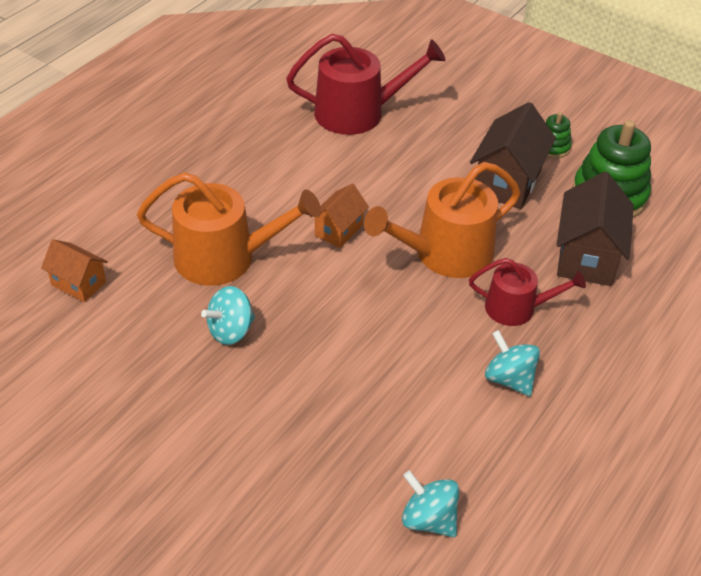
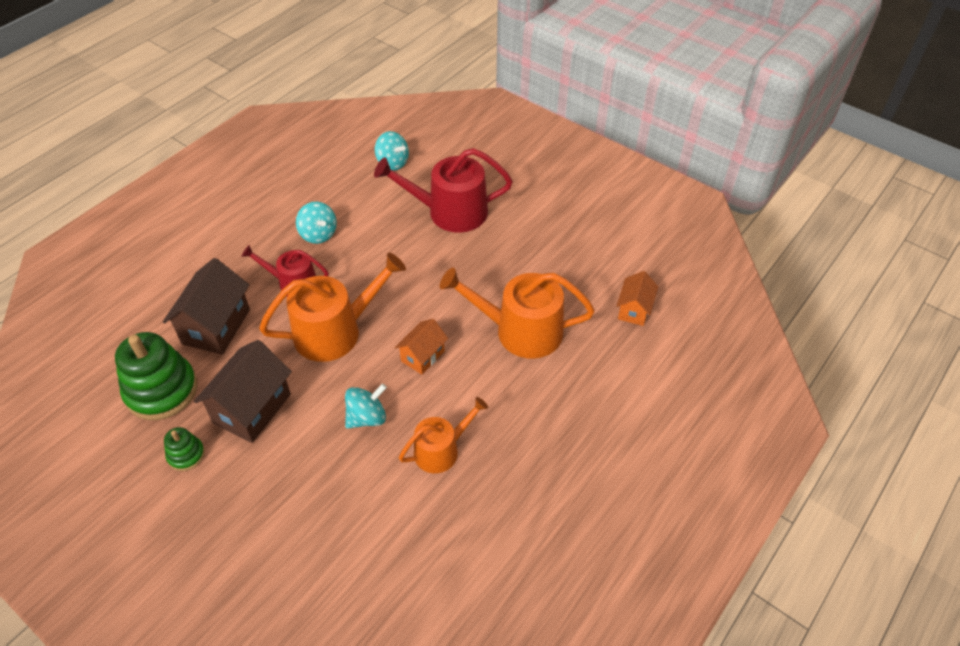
camera: 175 degrees left, 5 degrees up
(78, 284) = (634, 310): orange house -> orange house turned 75 degrees clockwise
(230, 331) = (511, 271): turquoise spinning top -> turquoise spinning top (367, 417)
(310, 153) = (441, 450): none -> orange watering can
(358, 113) = (383, 512): red watering can -> red watering can (450, 212)

